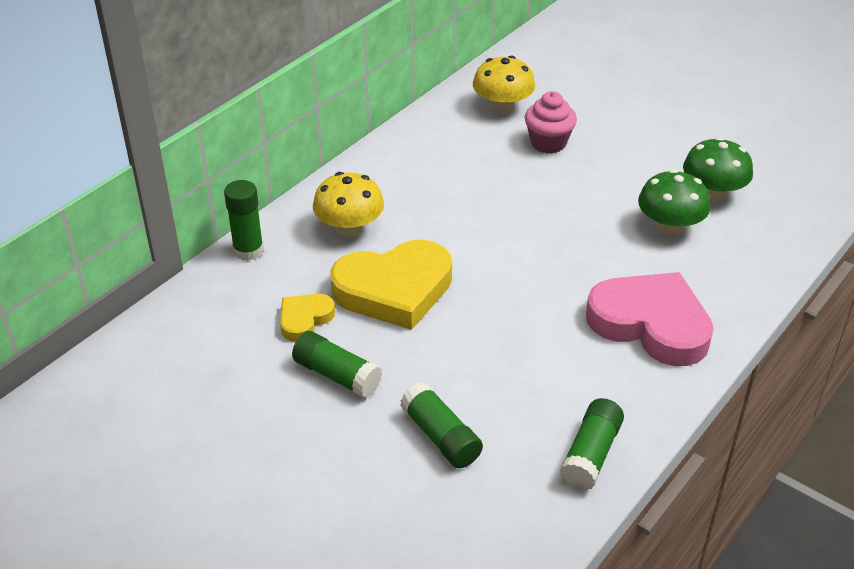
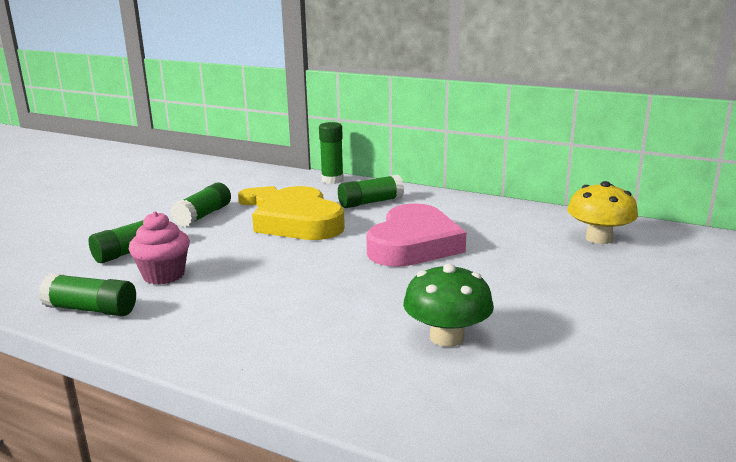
camera: 80 degrees right, 20 degrees down
(349, 228) = (370, 202): yellow mushroom -> green glue stick
(548, 143) = (555, 263): pink cupcake -> pink cupcake (164, 275)
(650, 324) = (270, 331): pink heart -> pink heart (413, 244)
(713, 193) = (538, 366): green mushroom -> none

